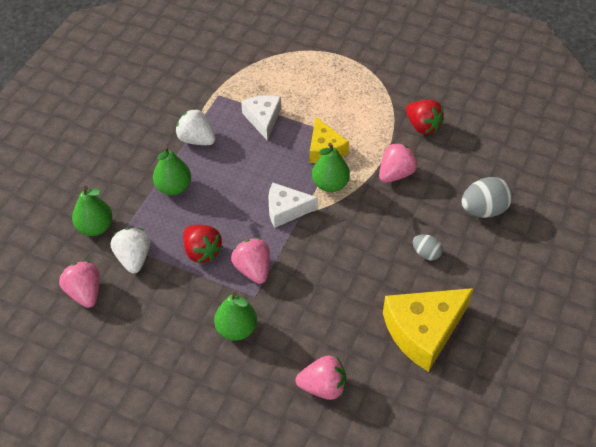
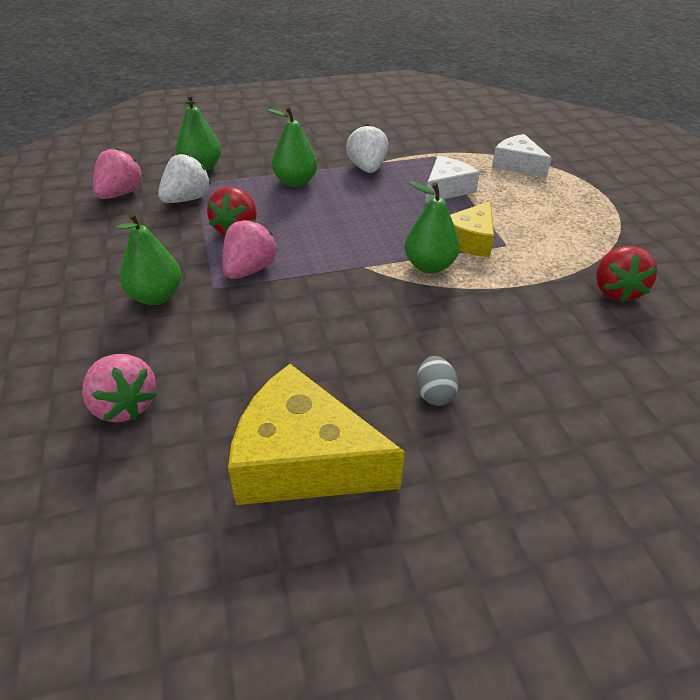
camera: 50 degrees right, 10 degrees down
(286, 210) = (354, 254): white cheese -> white cheese (517, 165)
(395, 174) = (516, 305): pink strawberry -> none
(483, 210) = (581, 414): grey egg -> none

